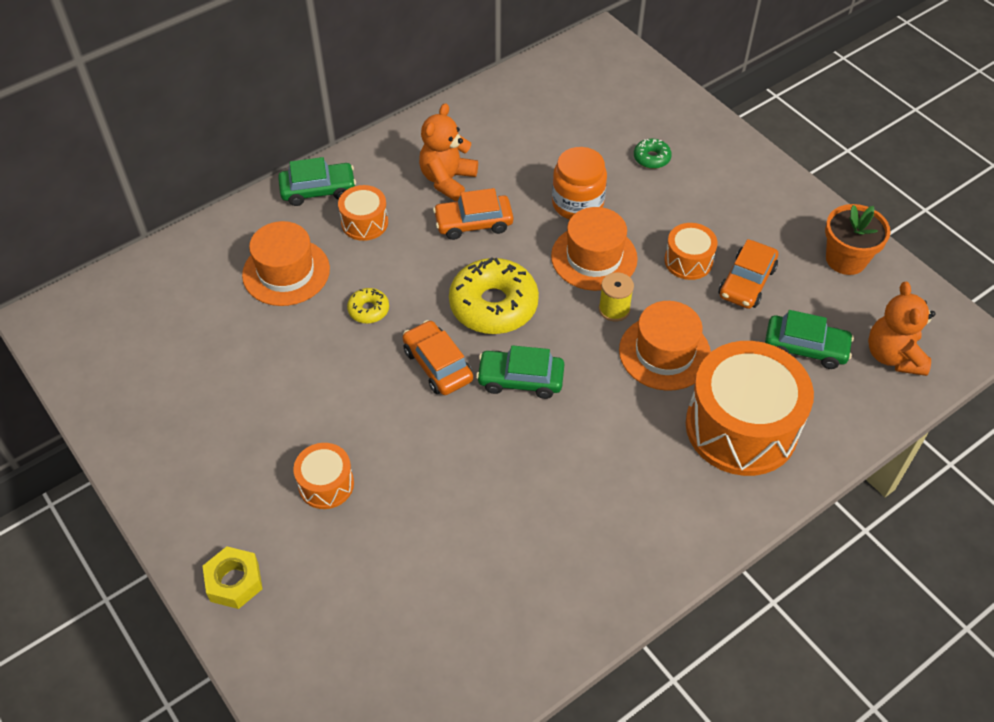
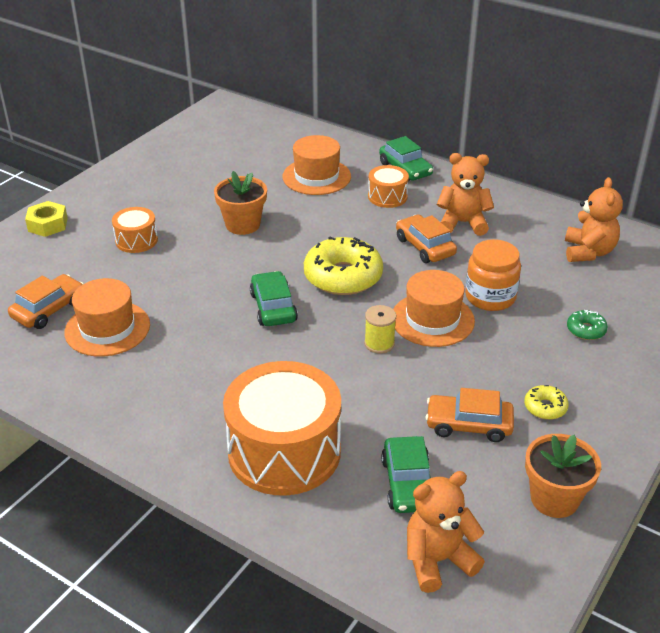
camera: 70 degrees right, 15 degrees down
(349, 368) = (243, 225): none -> orange flower pot
(368, 310) = (302, 219): yellow donut -> yellow donut (545, 407)
(437, 365) = (266, 263): orange car -> orange car (49, 309)
(540, 110) = (588, 252): none -> orange teddy bear
(664, 353) = (346, 384): orange hat -> orange hat (107, 328)
(688, 261) = (469, 379): orange drum -> none

